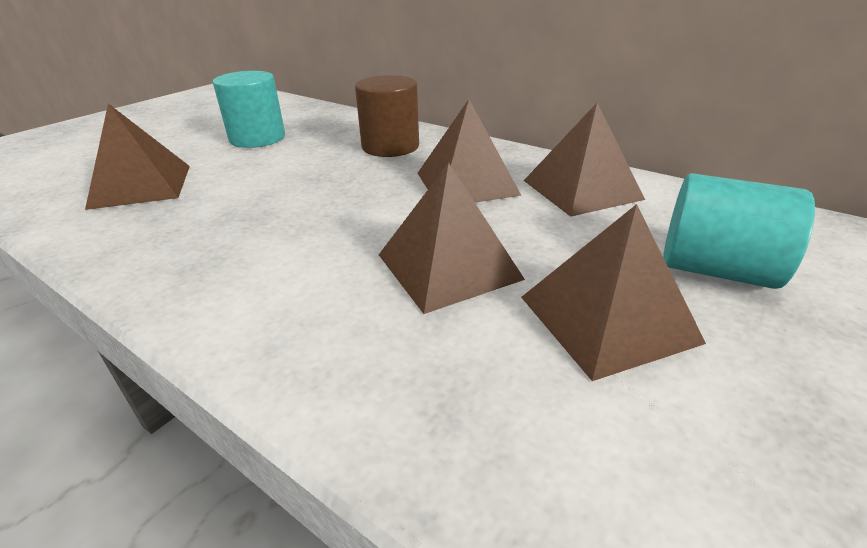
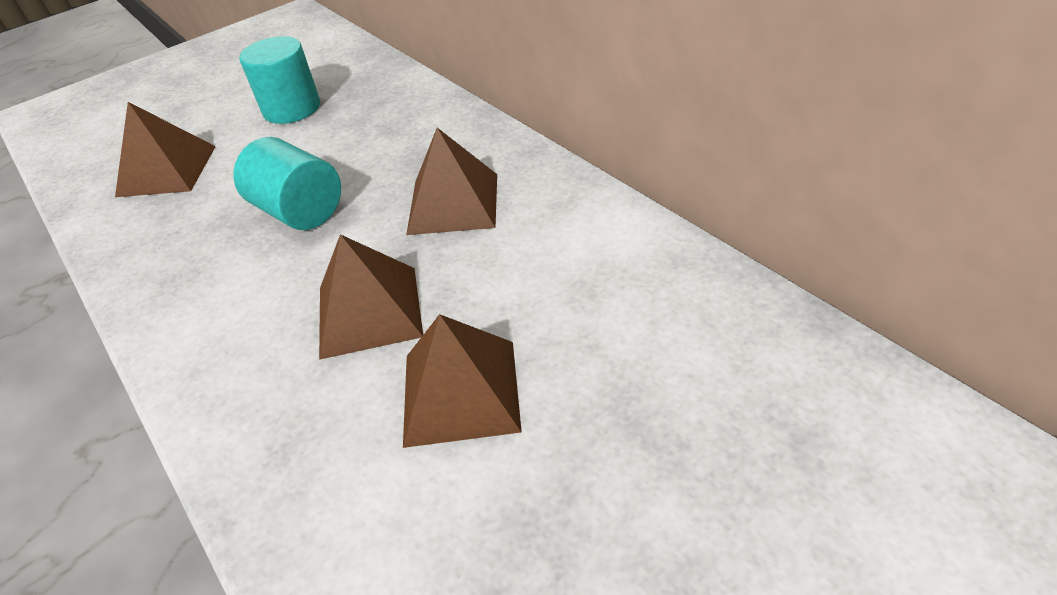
camera: 20 degrees right, 10 degrees up
(390, 146) = (413, 135): brown cylinder -> none
(581, 189) = (562, 227): brown pyramid -> none
(715, 269) = (604, 354): turquoise cylinder -> turquoise cylinder (299, 211)

